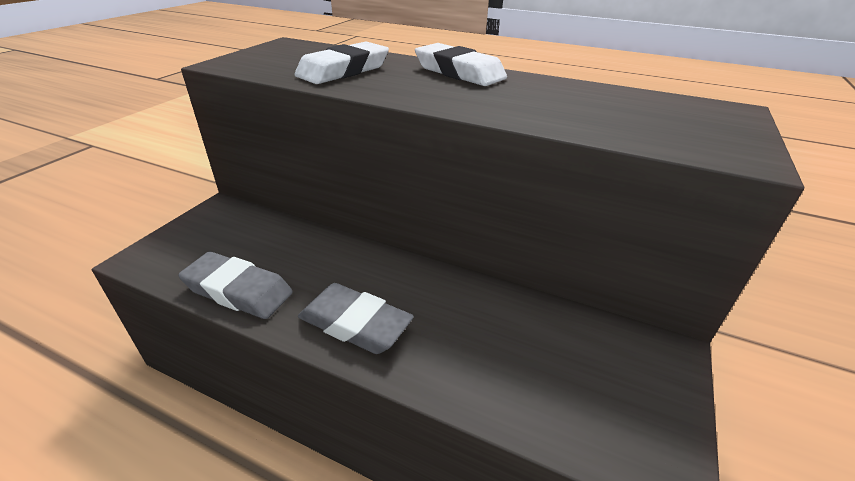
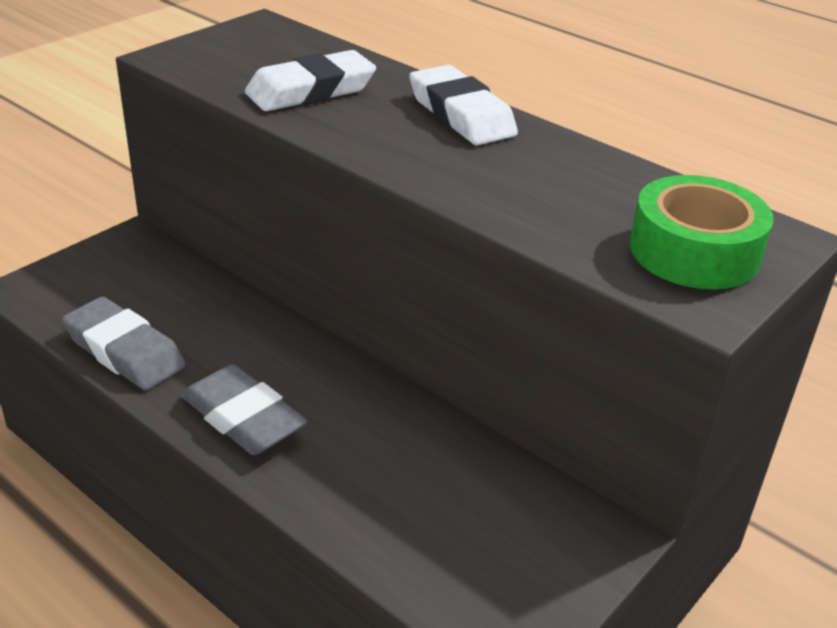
camera: 15 degrees right, 0 degrees up
(694, 125) = (694, 251): none -> green tape

